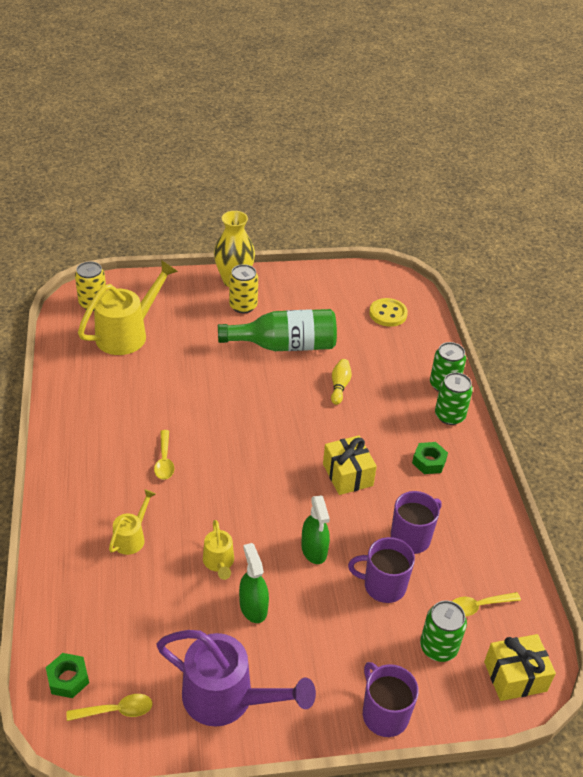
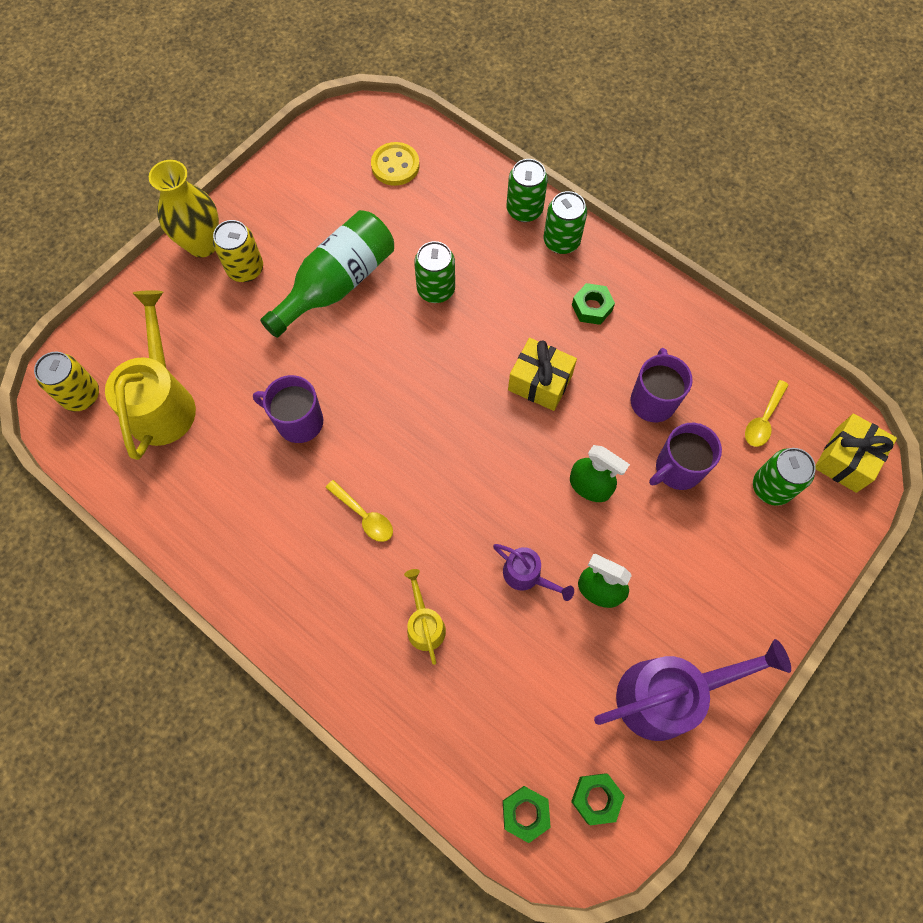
camera: 40 degrees left, 25 degrees up
(116, 710) = (596, 798): yellow spoon -> green nut
(219, 563) = (527, 575): yellow watering can -> purple watering can
(339, 386) = (436, 289): yellow bowling pin -> green can
(384, 714) = (791, 587): purple mug -> purple mug (298, 422)

